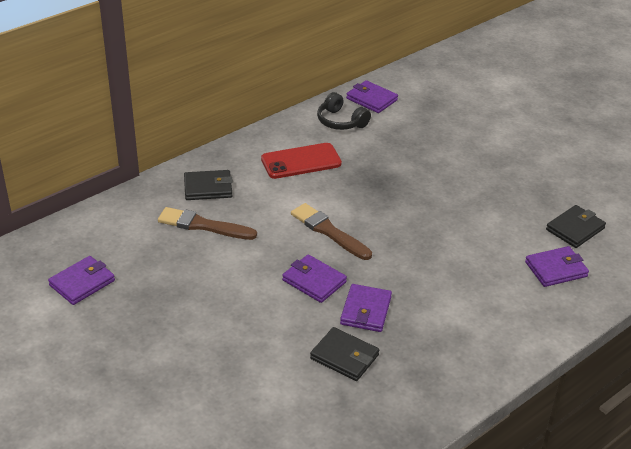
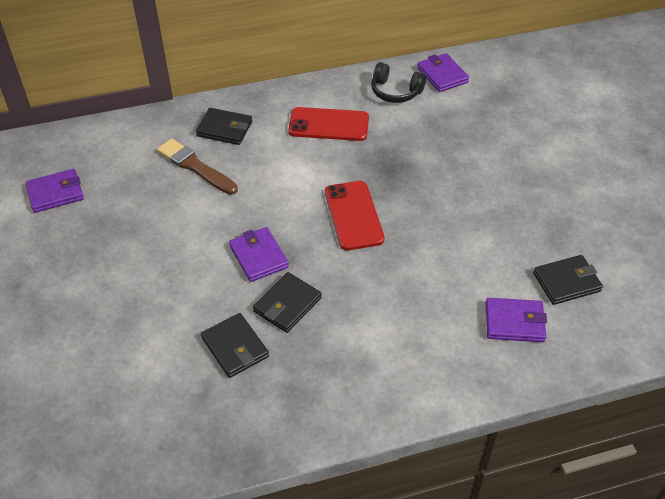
camera: 25 degrees right, 10 degrees up
(328, 231) = (307, 207): brown brush -> none
(340, 121) = (395, 92): black headphones -> black headphones turned 45 degrees counterclockwise
(366, 311) = (287, 305): purple wallet -> black wallet
(373, 227) = (353, 215): none -> red phone

